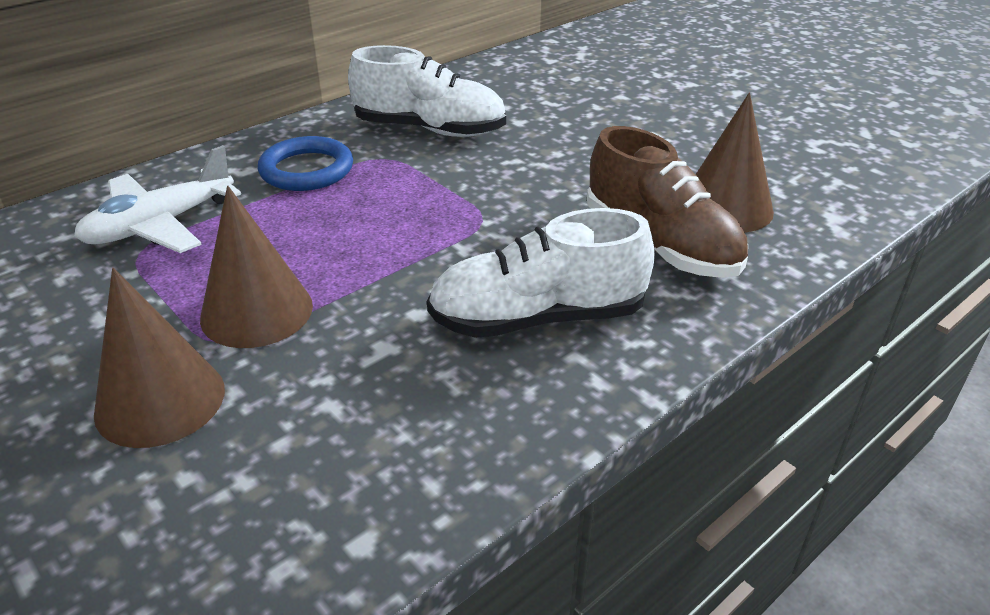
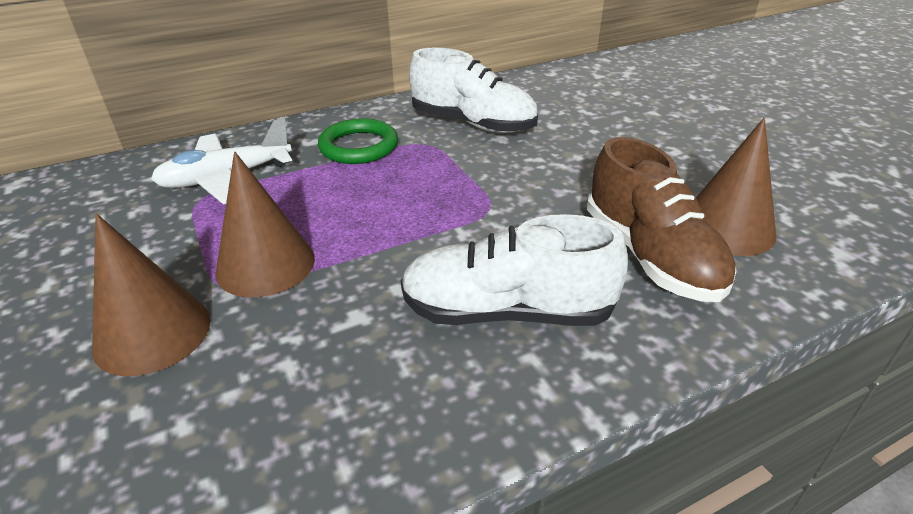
camera: 15 degrees right, 0 degrees up
(307, 170) = (359, 146): blue ring -> green ring

